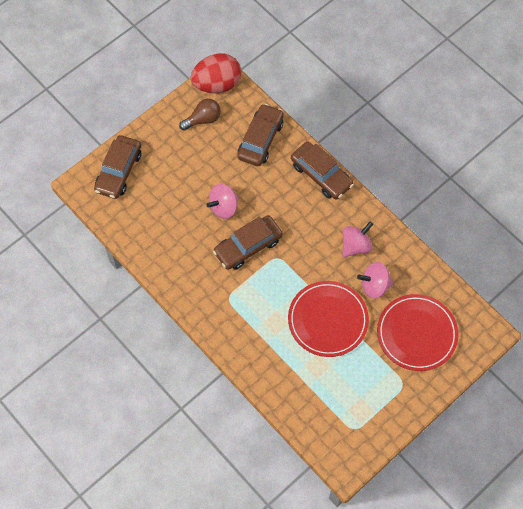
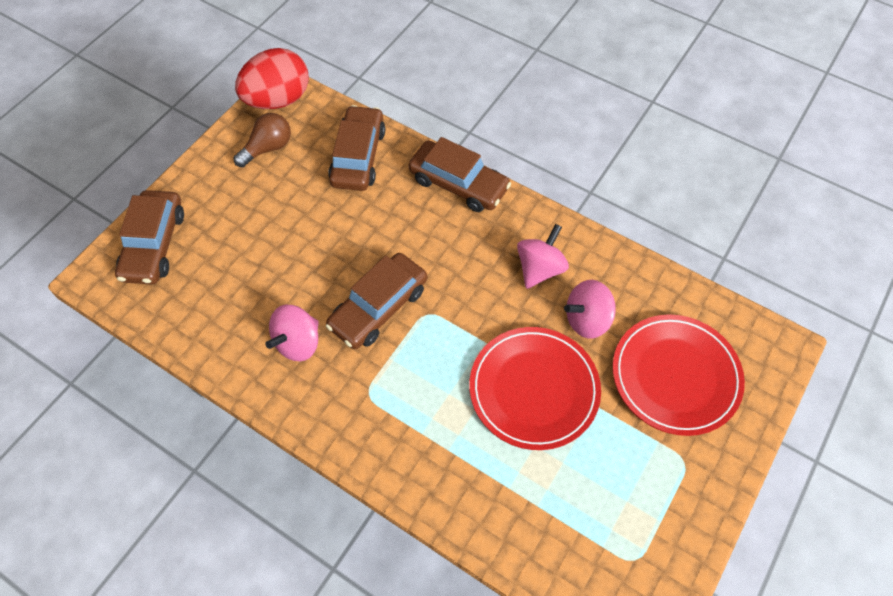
camera: 15 degrees left, 5 degrees down
(223, 207) = (327, 260): pink spinning top -> pink spinning top (298, 343)

